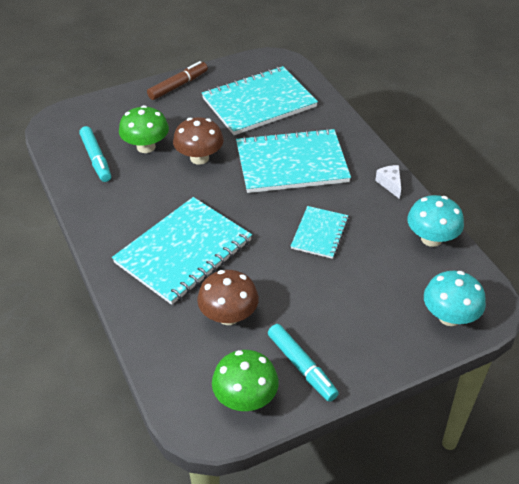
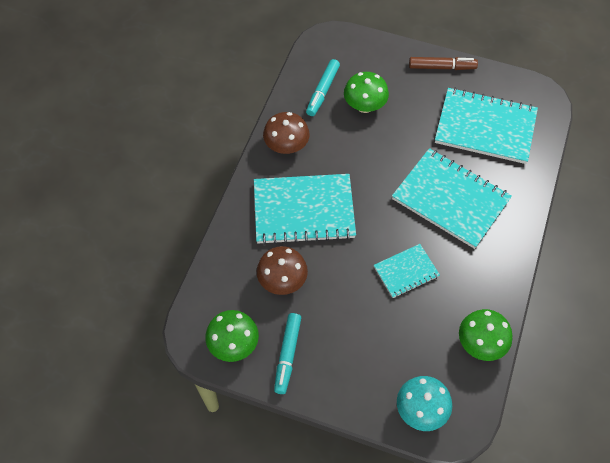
camera: 45 degrees right, 15 degrees up
(199, 158) = (390, 143): brown mushroom -> brown mushroom (286, 146)
(390, 184) = (503, 275): white cheese -> none
(431, 239) = (480, 343): turquoise mushroom -> green mushroom

